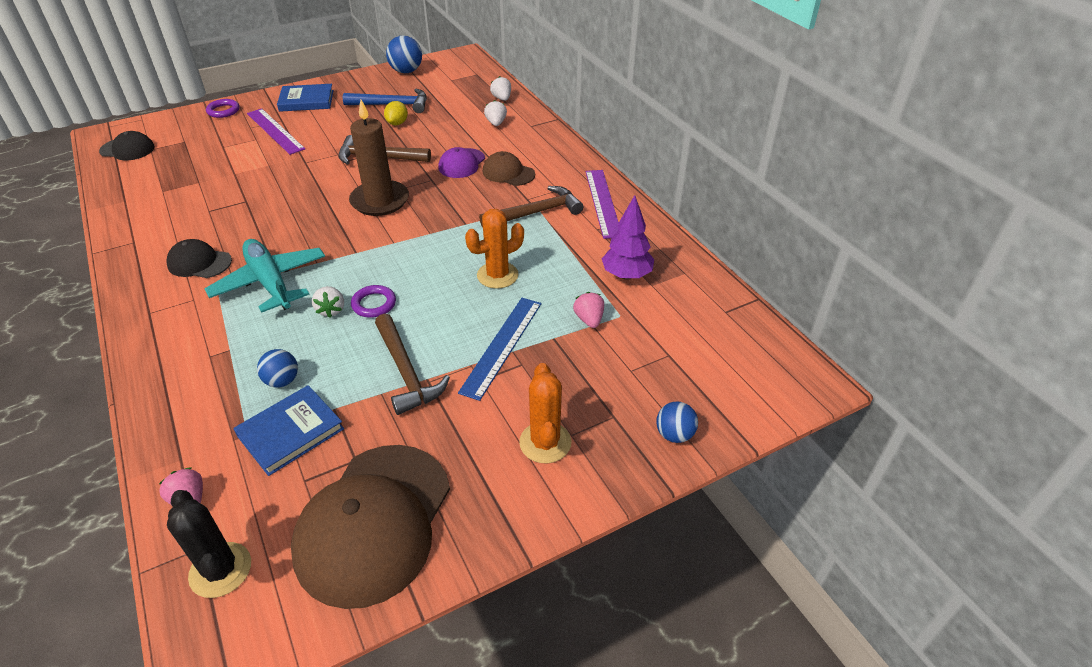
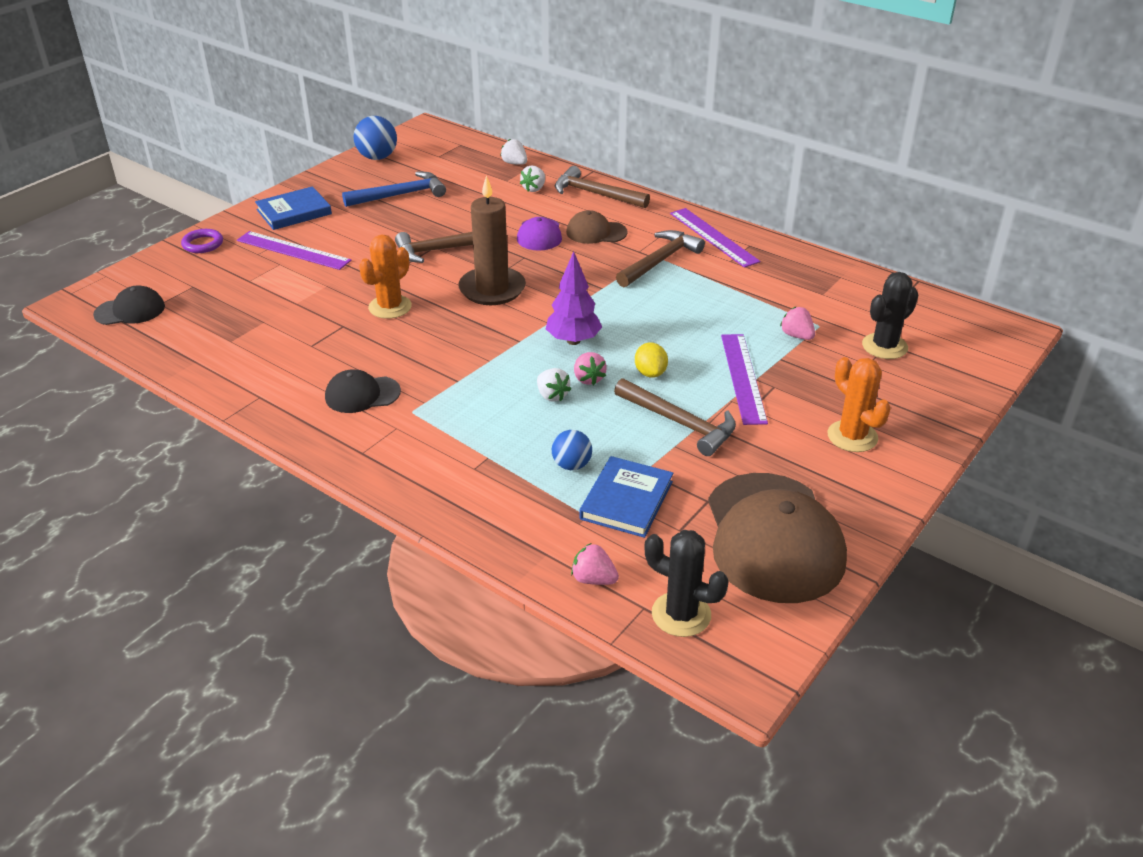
camera: 25 degrees left, 5 degrees down
(270, 283) = (462, 390): turquoise plane -> none
(374, 304) = (588, 379): purple ring -> pink strawberry
(397, 123) = (427, 212): yellow lemon -> yellow lemon (650, 373)
(496, 123) = (534, 189): white strawberry -> white strawberry turned 120 degrees counterclockwise
(497, 275) = (679, 323): orange cactus -> orange cactus (390, 307)
(502, 346) = (743, 378): blue ruler -> purple ruler
(540, 139) = (595, 194): none -> brown hammer
(626, 275) = (794, 292): purple tree -> purple tree (573, 341)
(663, 357) = (884, 346): none -> black cactus
(674, 434) = (945, 398): blue ball -> none

